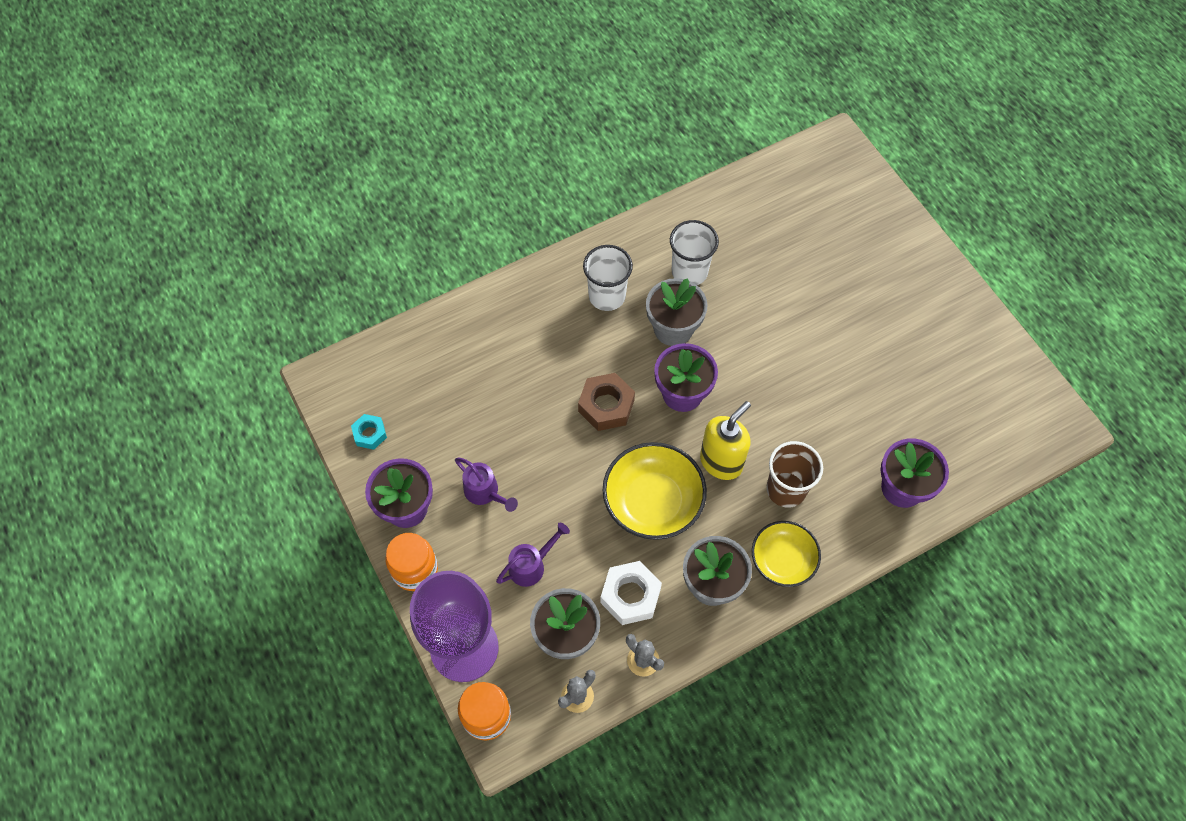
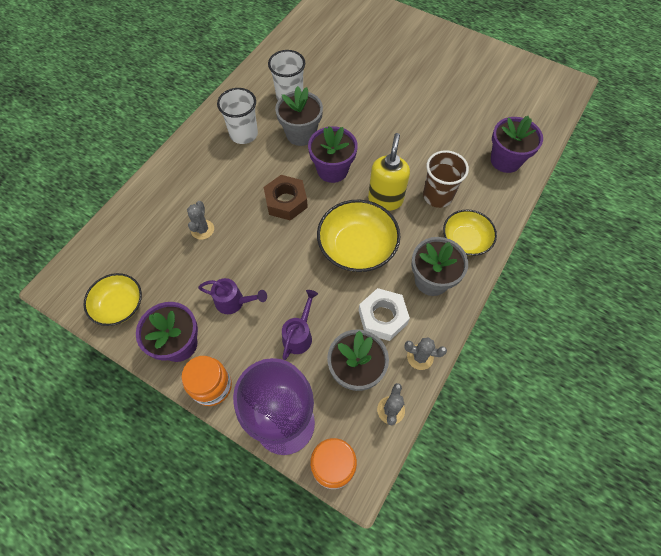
camera: 30 degrees left, 0 degrees up
(370, 434) = (119, 305): turquoise nut -> yellow bowl
(497, 392) = (202, 229): none -> grey cactus

